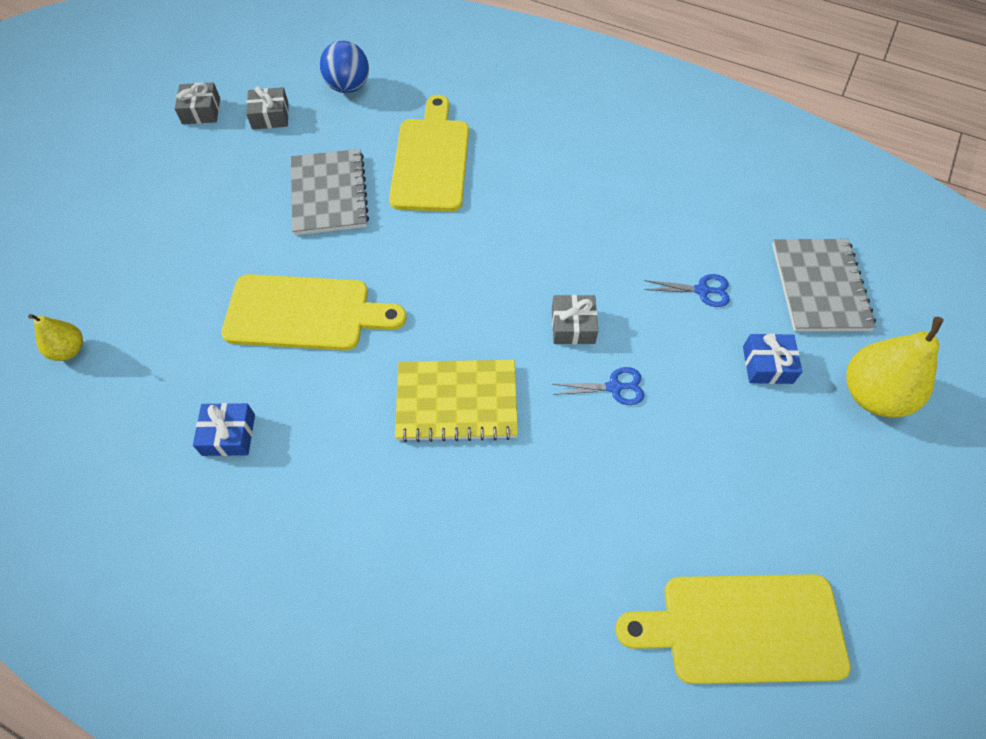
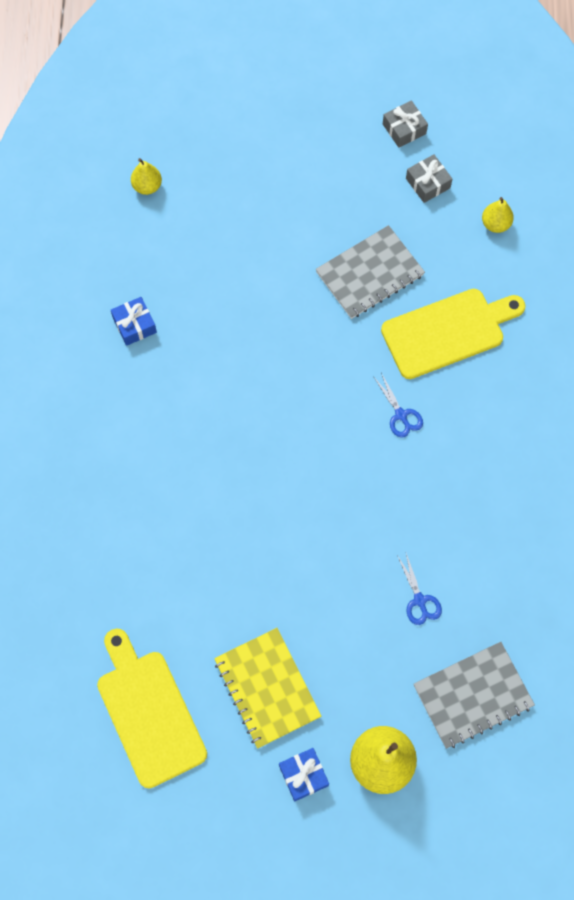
camera: 65 degrees right, 10 degrees up
(305, 313) = (251, 319): yellow cutting board -> none
(348, 87) = (495, 224): blue ball -> yellow pear
(456, 402) = (229, 459): yellow notebook -> yellow notebook (267, 688)
(573, 326) = (334, 513): grey gift -> none
(614, 387) = (294, 564): blue scissors -> blue scissors (401, 415)
(767, 365) = (370, 673): blue gift -> blue gift (303, 775)

